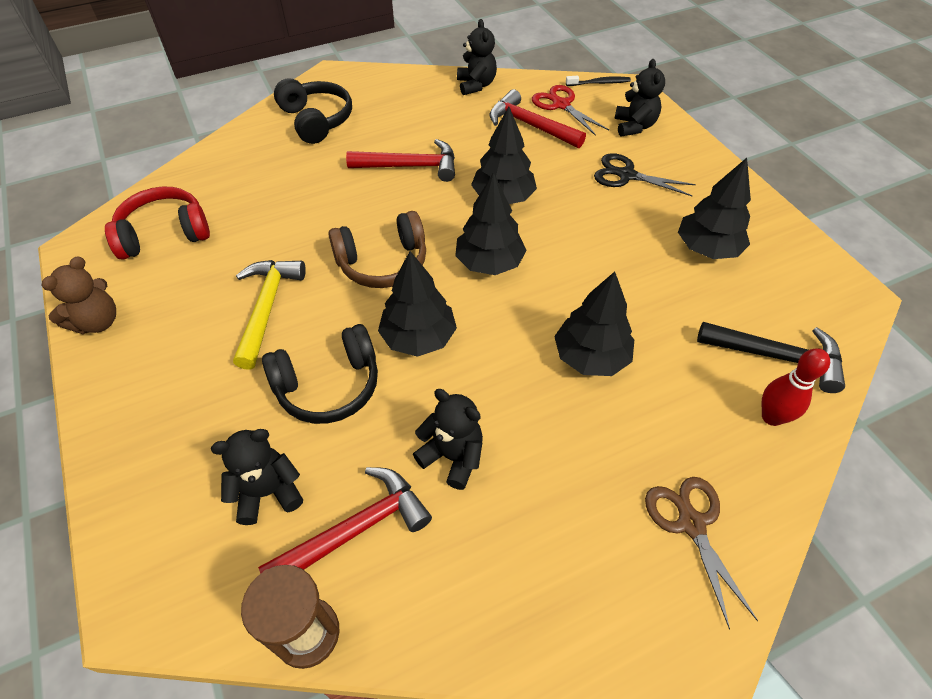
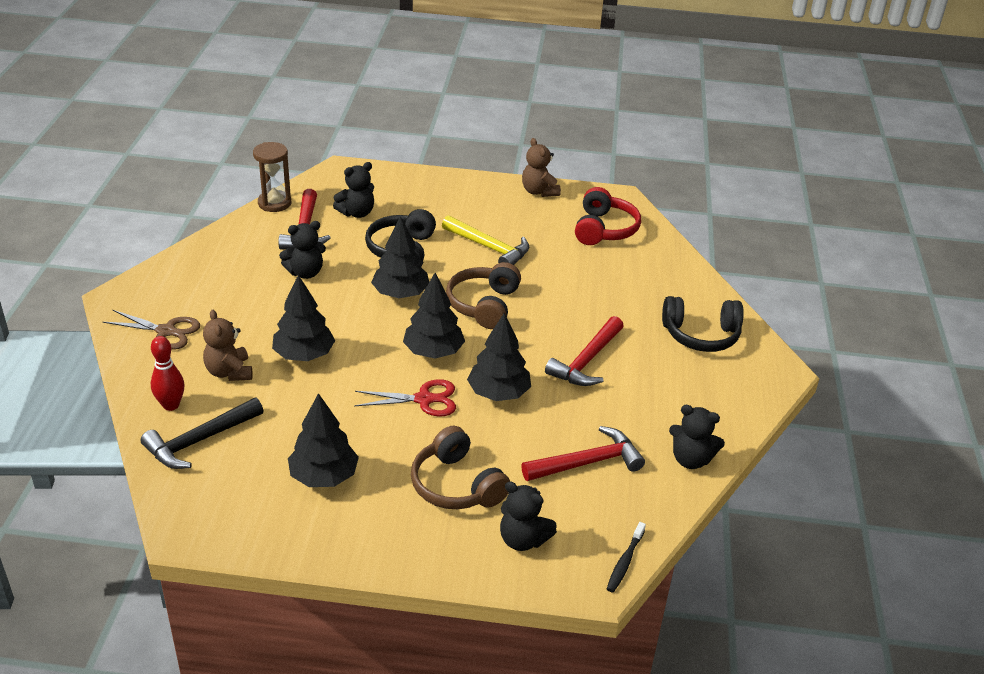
camera: 120 degrees right, 15 degrees down
(268, 492) = (357, 213): black teddy bear -> black teddy bear turned 45 degrees clockwise
(561, 105) = (606, 505): red scissors -> red scissors (424, 399)
(626, 175) = (456, 485): black scissors -> brown headphones
(679, 403) = (229, 372): none -> brown teddy bear

